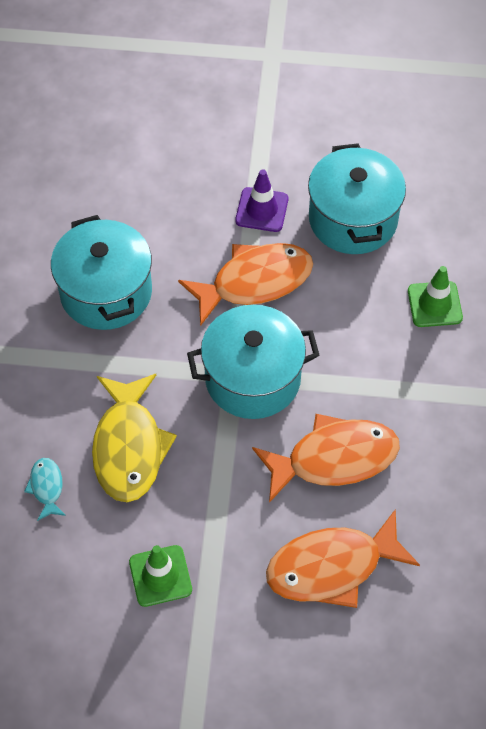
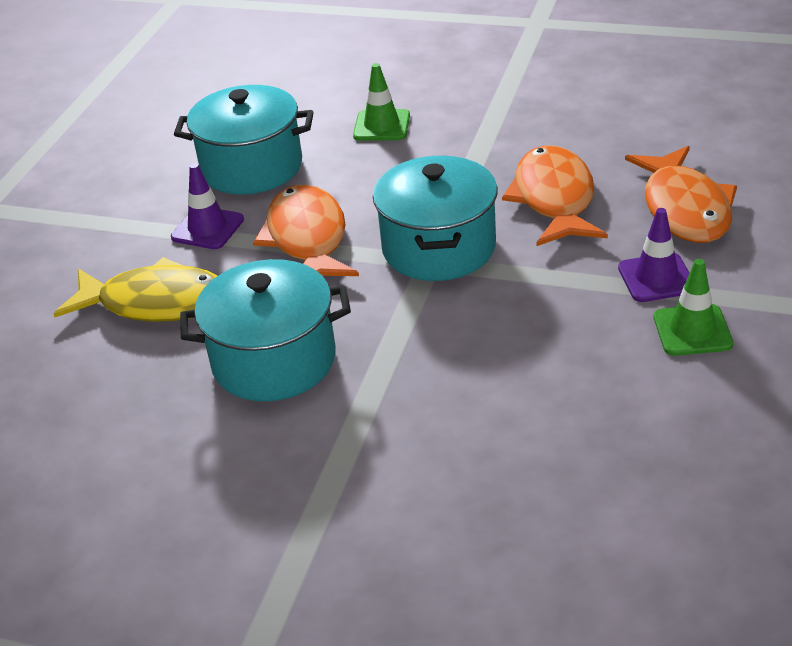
camera: 75 degrees left, 20 degrees down
(47, 487) = (559, 425): turquoise fish -> none
(129, 447) = (512, 349): yellow fish -> yellow fish (156, 303)
(227, 547) = (656, 278): none -> purple traffic cone

